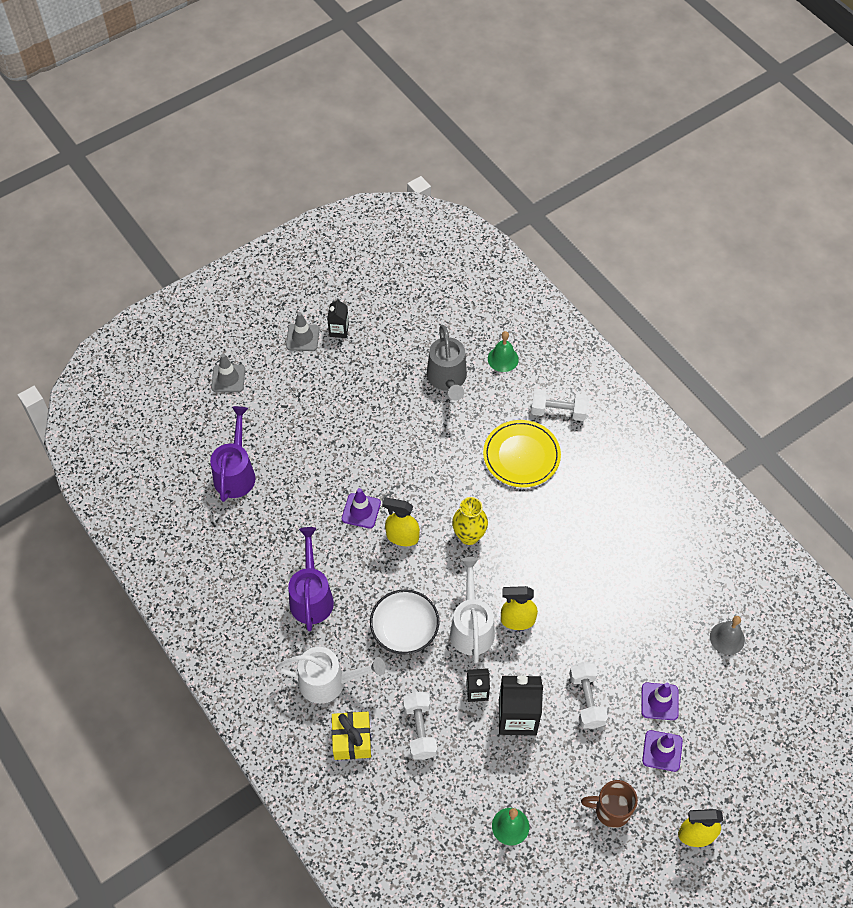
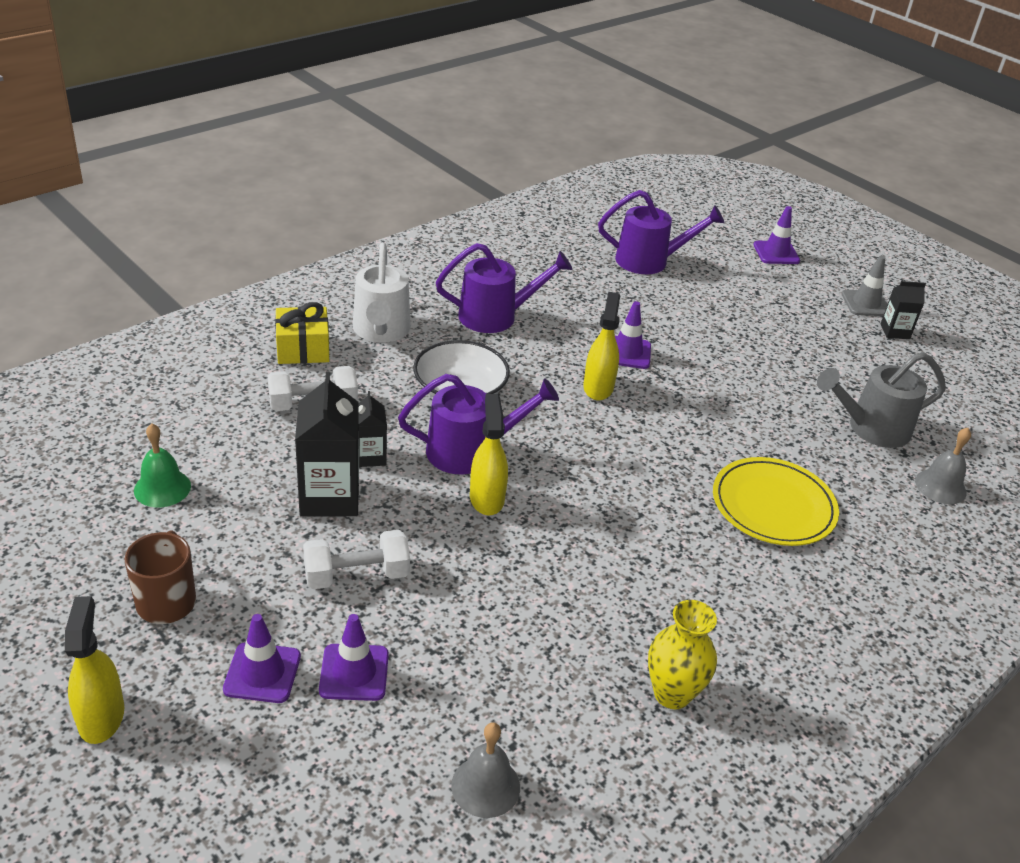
camera: 80 degrees right, 20 degrees down
(228, 378) = (776, 253): grey traffic cone -> purple traffic cone
(469, 536) = (616, 449): yellow vase -> yellow vase (672, 694)
(471, 626) = (471, 451): white watering can -> purple watering can
(503, 359) = (940, 486): green bell -> grey bell
(558, 411) = (875, 550): white dumbbell -> none

